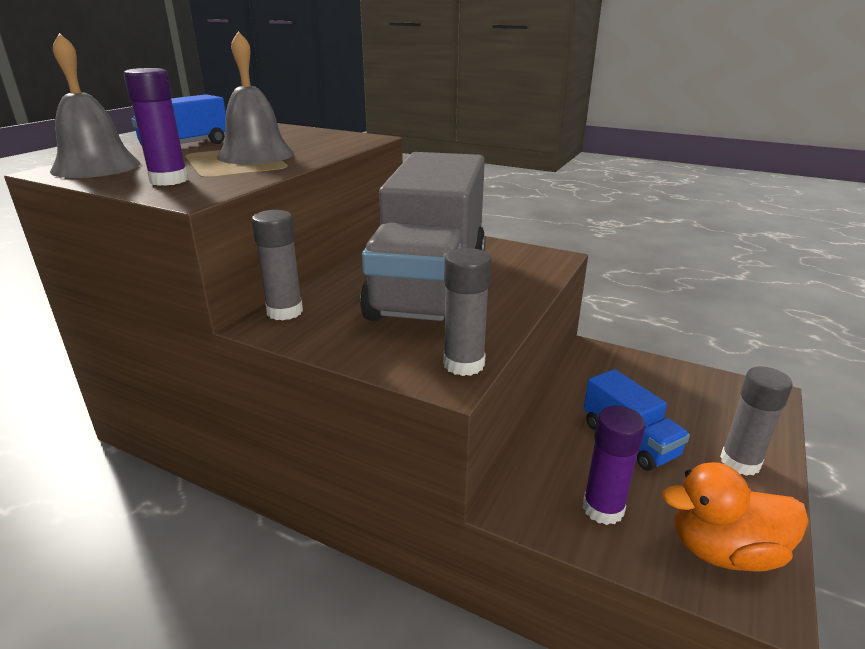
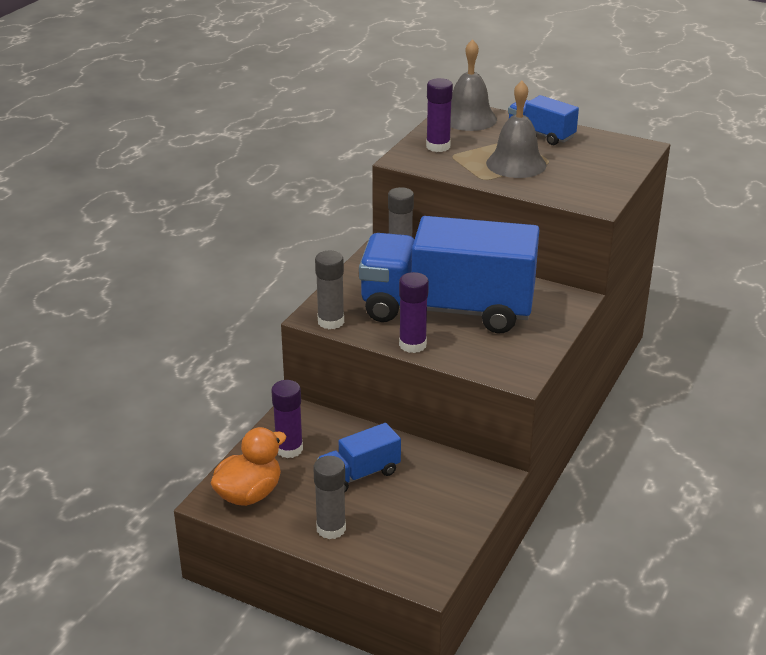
camera: 90 degrees right, 5 degrees up
(430, 286) = (447, 309): grey truck -> blue truck
(511, 306) = (412, 345): none -> purple glue stick
(723, 551) = (249, 494): orange duck -> orange duck turned 45 degrees clockwise

